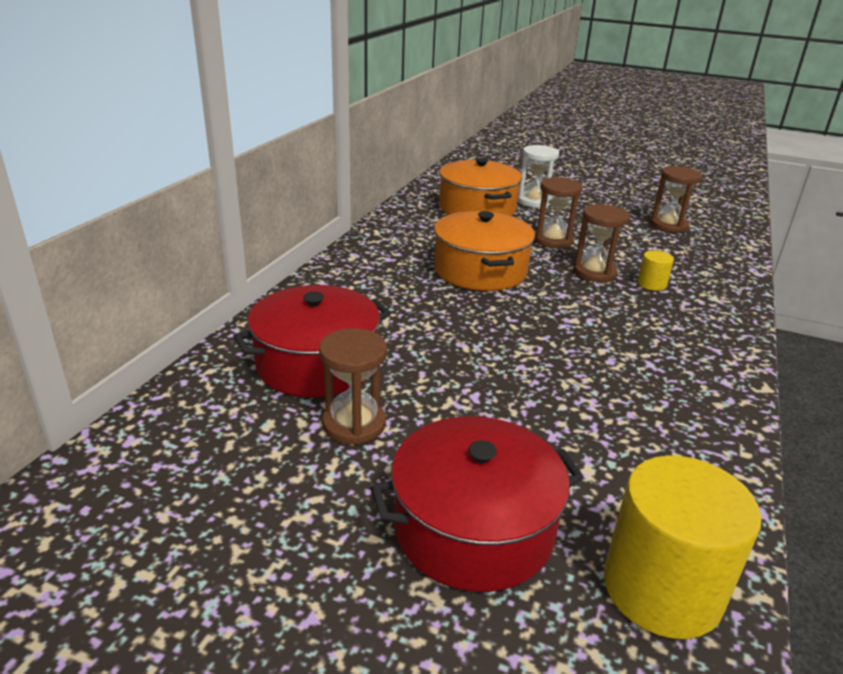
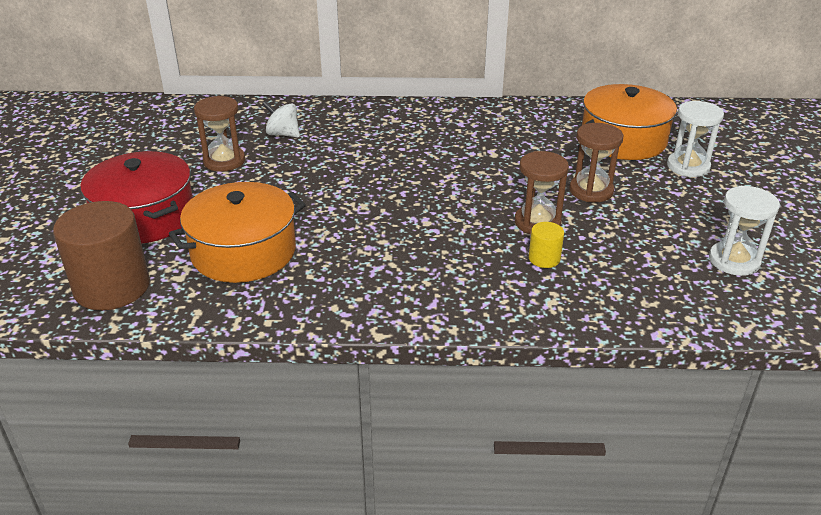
camera: 70 degrees right, 5 degrees up
(316, 364) = (283, 134): red pot -> white spinning top
(480, 270) = (480, 165): orange pot -> orange pot (243, 252)
(662, 589) = (112, 287): yellow cylinder -> brown cylinder
(668, 225) = (734, 261): brown hourglass -> white hourglass

